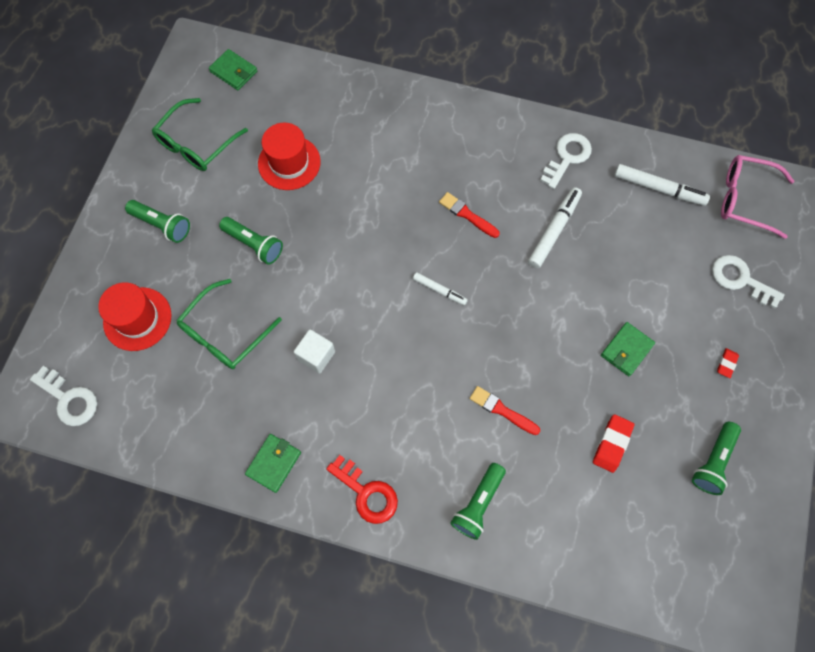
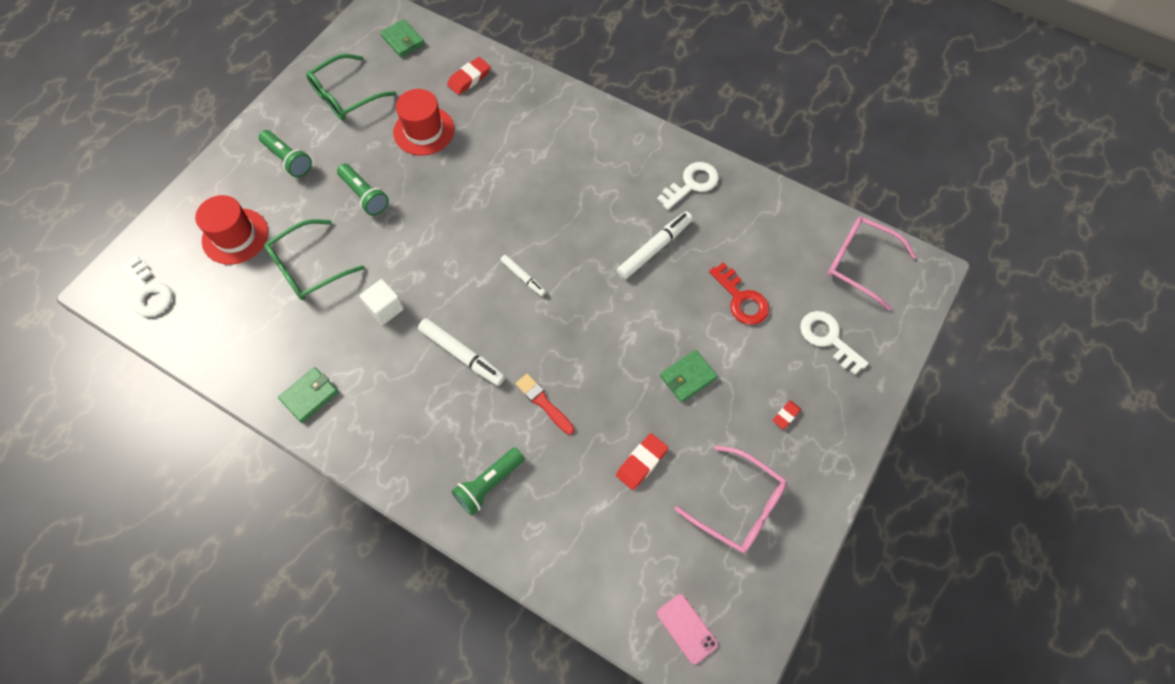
camera: 15 degrees right, 5 degrees down
(315, 97) = (469, 79): none -> red eraser
(367, 493) = (386, 446): red key -> red key (741, 299)
(467, 215) = (574, 215): red brush -> none
(658, 188) = (773, 233): white marker -> white marker (462, 355)
(704, 589) = (687, 628): none -> pink phone
(713, 461) = (739, 506): green flashlight -> pink glasses

